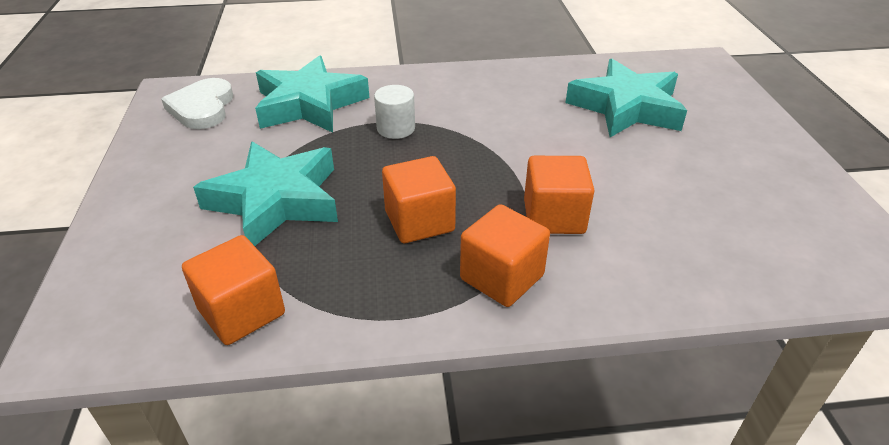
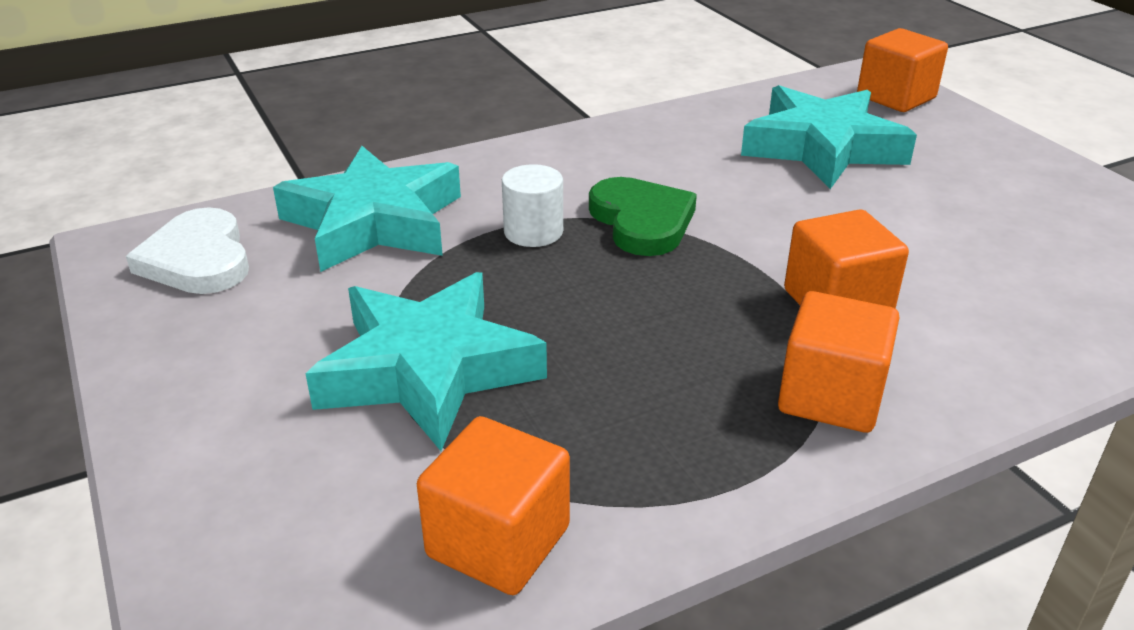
camera: 20 degrees left, 5 degrees down
(419, 221) = (664, 350): orange cube -> orange cube (896, 97)
(467, 135) = (642, 221): none -> green heart

